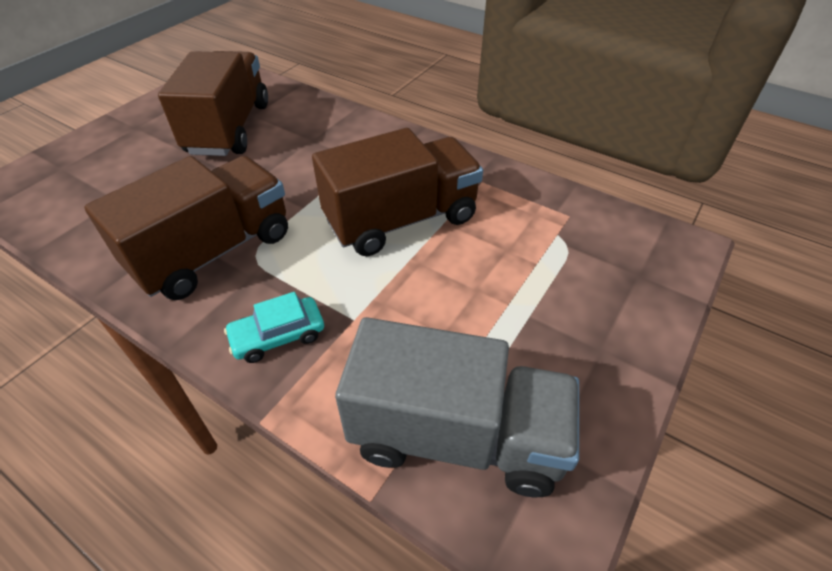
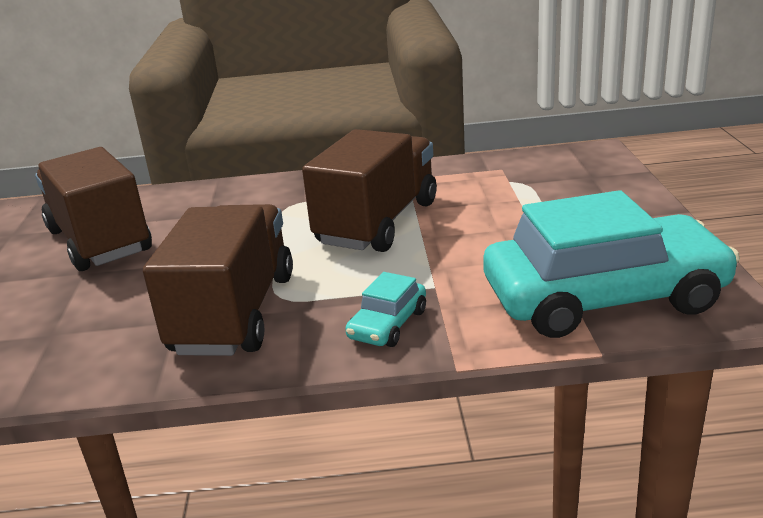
camera: 35 degrees left, 20 degrees down
(456, 435) = (604, 297): grey truck -> turquoise car

